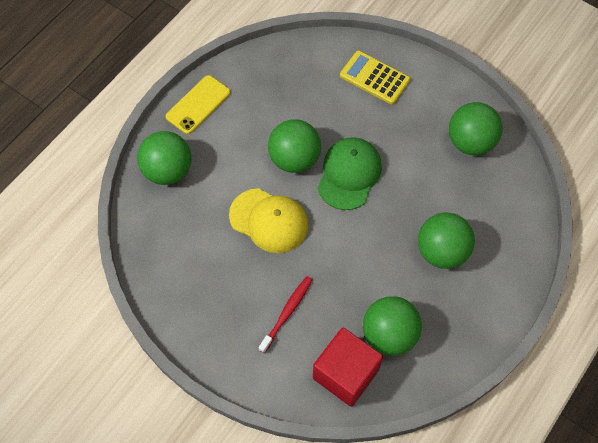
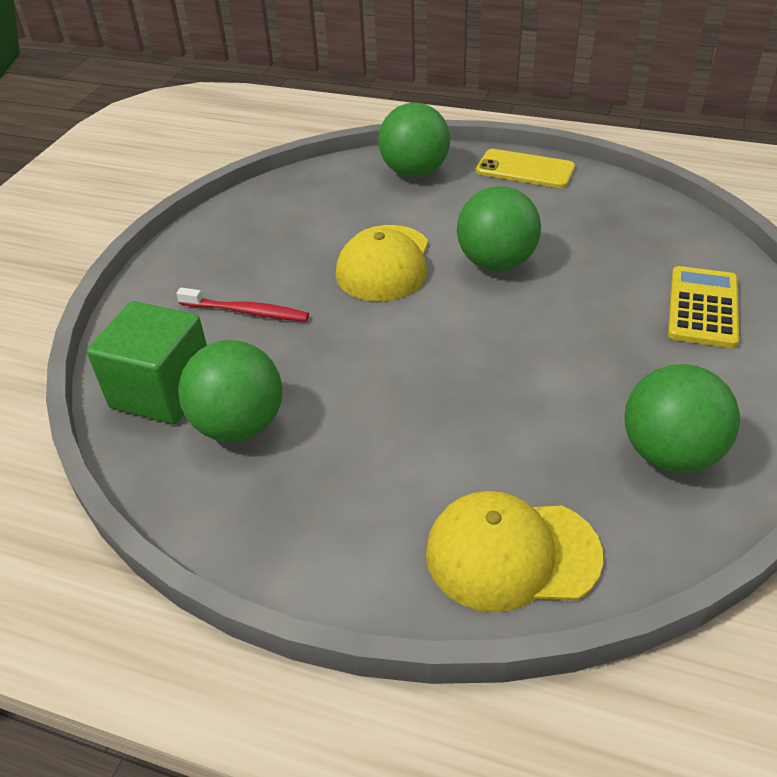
camera: 75 degrees right, 20 degrees down
(345, 374) = (162, 390): red cube -> green cube
(349, 174) = (504, 320): green cap -> none
(441, 251) = (418, 459): green ball -> none
(509, 230) = (511, 554): none -> yellow cap

